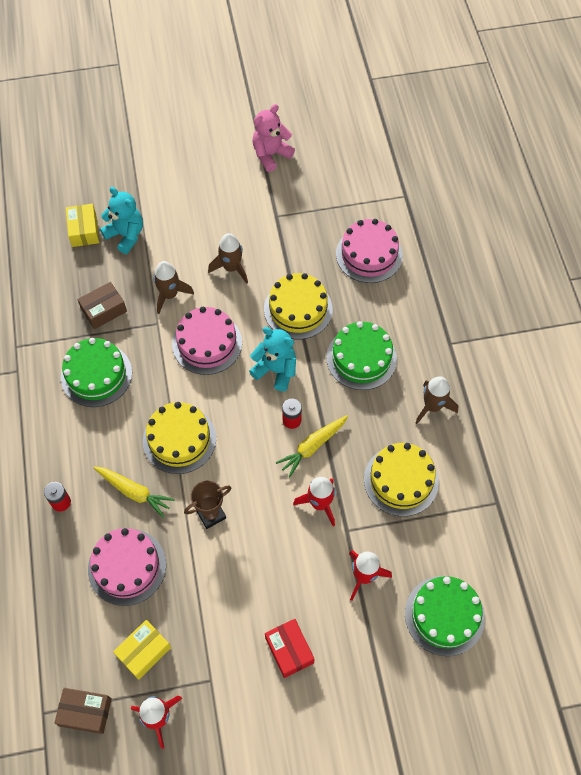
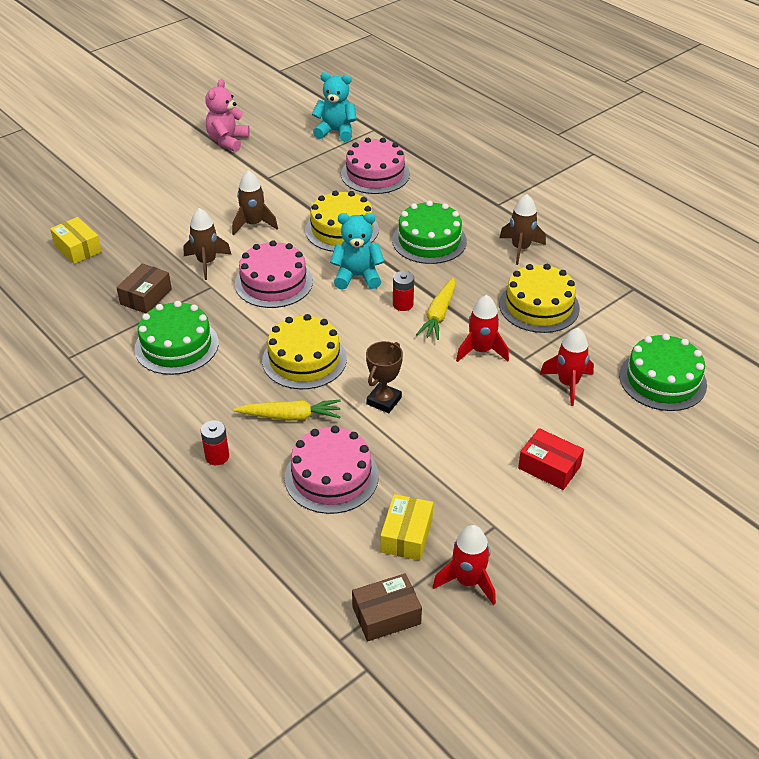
camera: 30 degrees left, 20 degrees down
(126, 235) = (126, 237): turquoise teddy bear -> turquoise teddy bear (336, 132)

